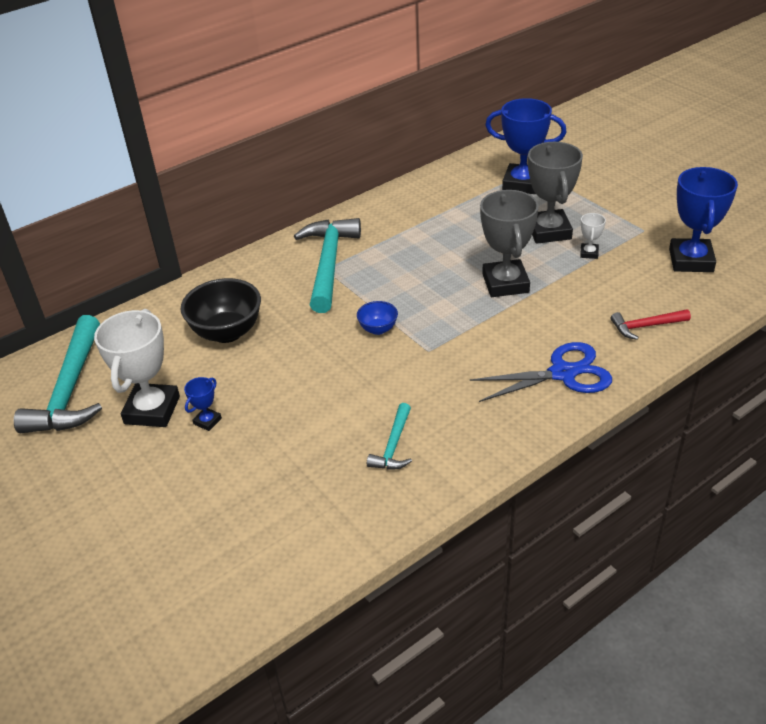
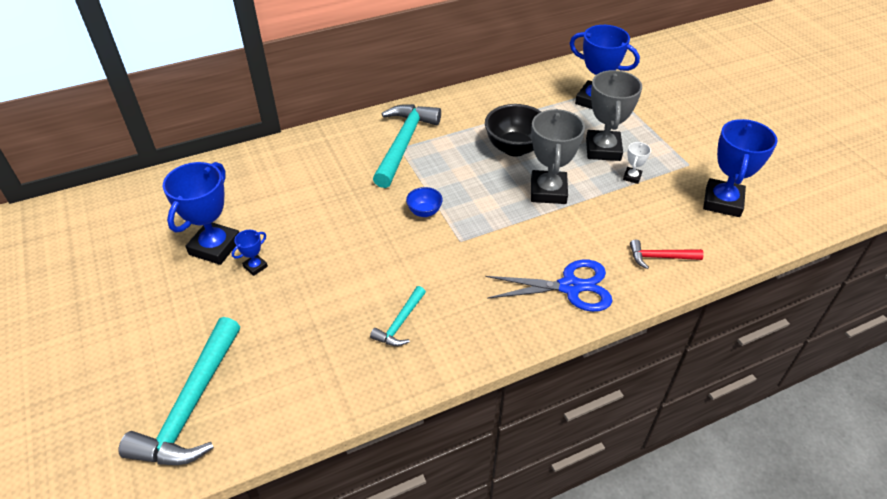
camera: 10 degrees right, 5 degrees up
(70, 389) = (158, 215): turquoise hammer -> turquoise hammer (191, 406)
(152, 410) = (215, 247): white trophy -> blue trophy
(227, 332) = (299, 189): black bowl -> black bowl (514, 148)

